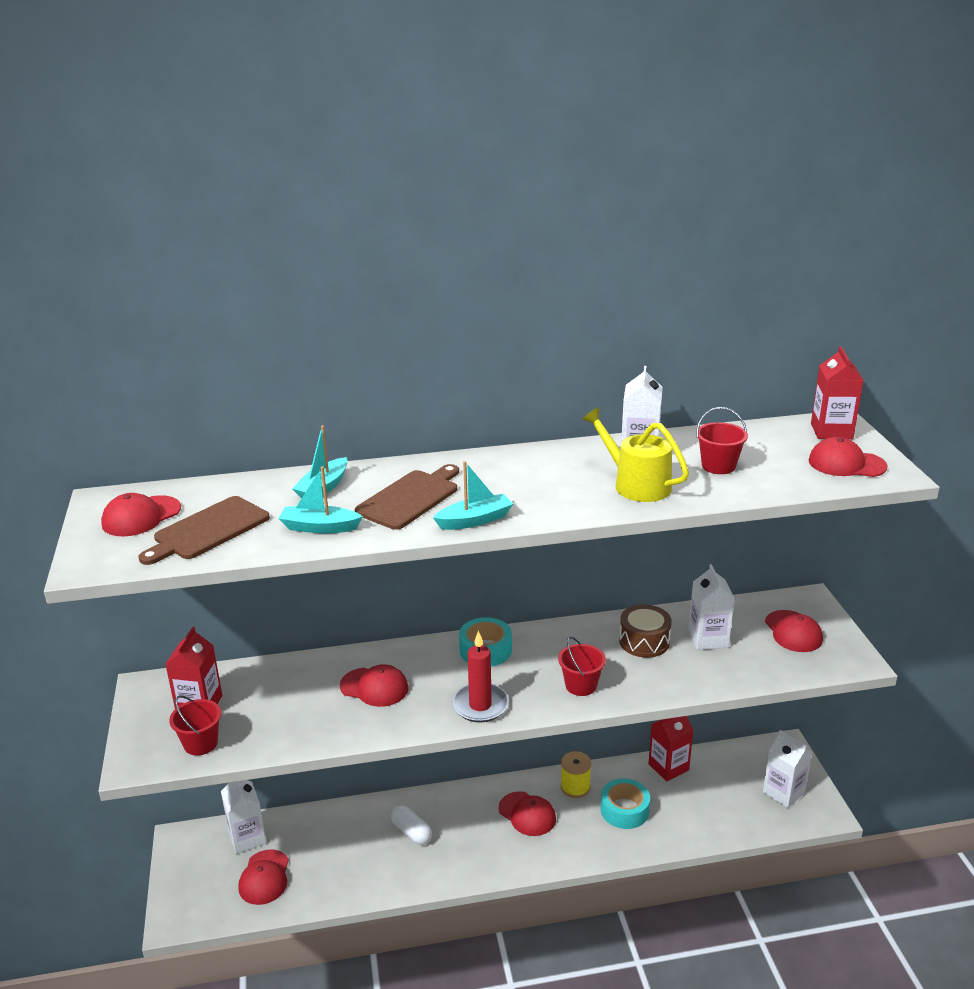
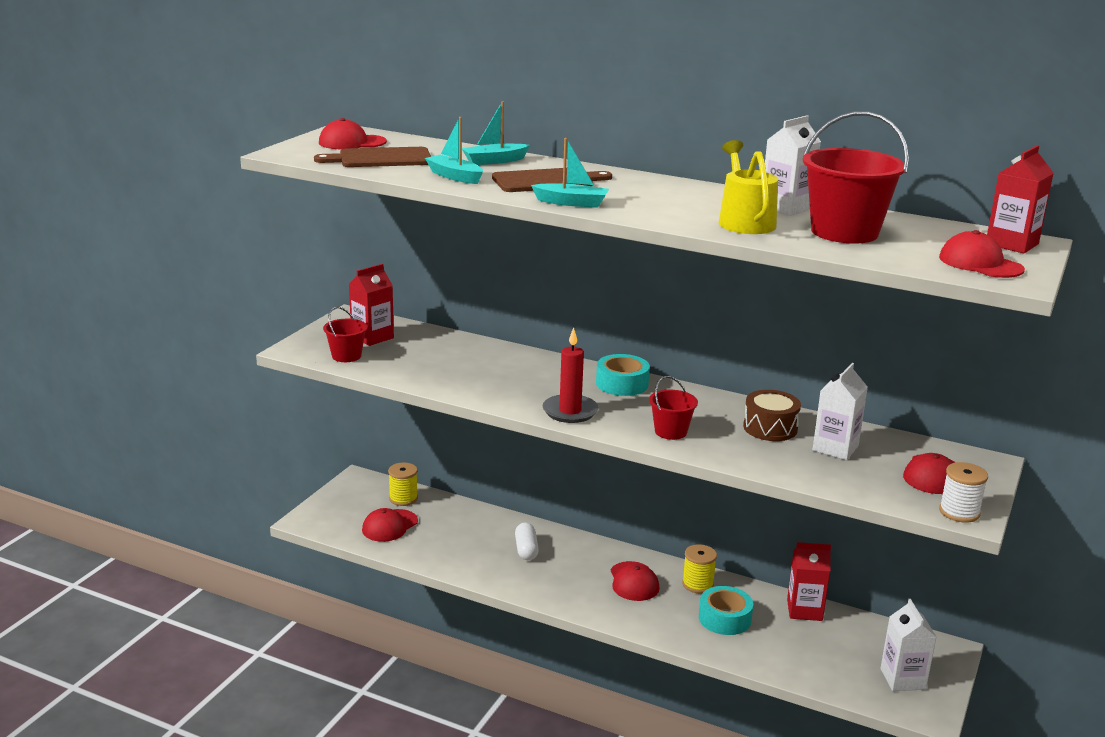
camera: 35 degrees right, 5 degrees down
(247, 838) = (403, 498): white carton -> yellow spool
(374, 687) = (504, 372): red cap -> none
(718, 466) = (844, 232): red bucket -> red bucket, size x1.85
(846, 660) = (959, 512): none -> white spool

